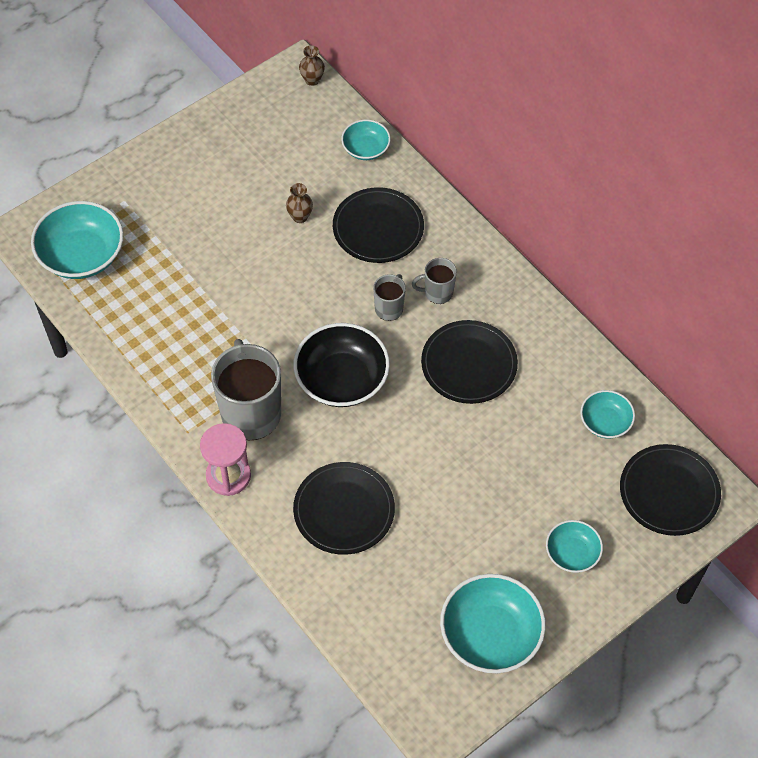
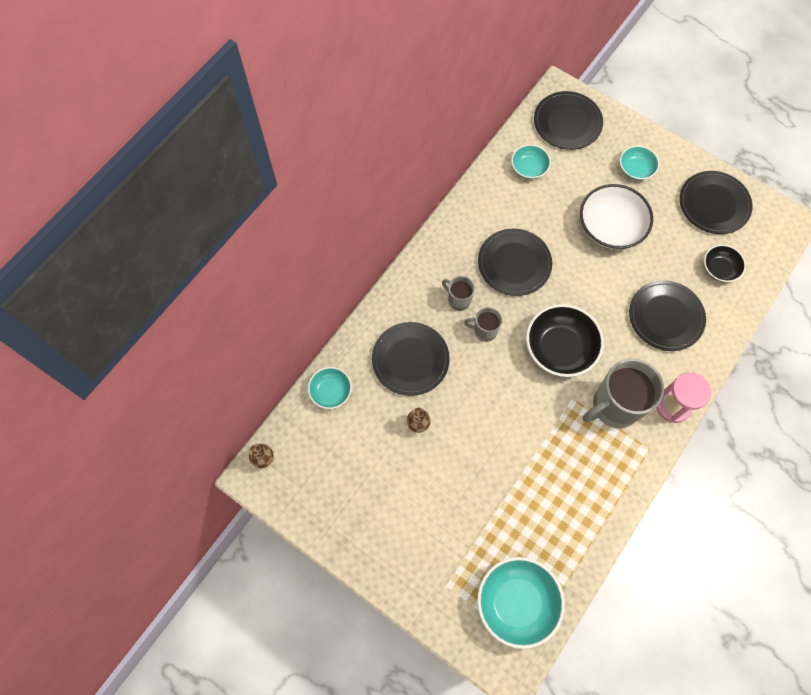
camera: 105 degrees left, 10 degrees up
(390, 602) = (719, 269): none -> black bowl
(437, 293) = (458, 300): grey mug -> grey mug turned 150 degrees clockwise
(490, 490) = (610, 227): none -> white bowl
(490, 635) = (714, 204): turquoise bowl -> black plate

